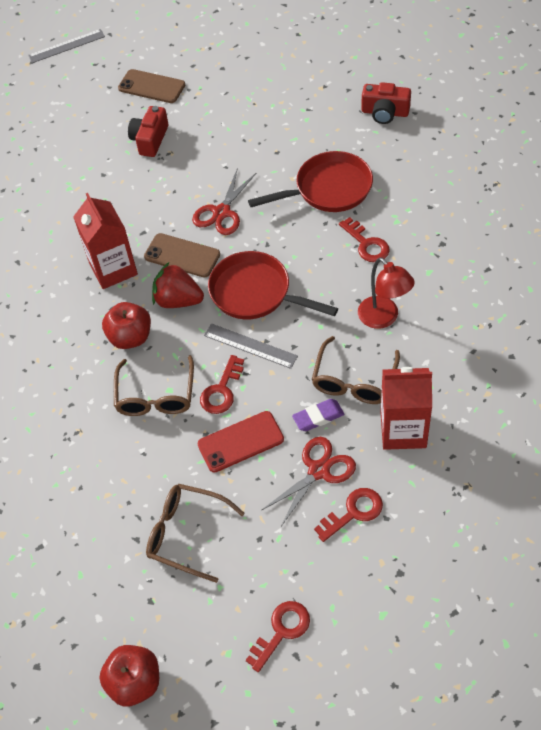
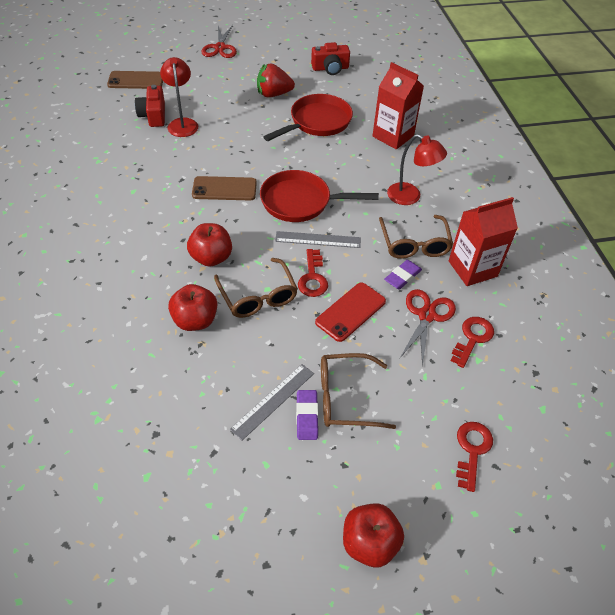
camera: 30 degrees left, 5 degrees down
(66, 46) = (46, 65): grey ruler -> grey ruler (273, 400)
(83, 405) = (195, 320): none -> red apple
(113, 269) = (169, 211): red carton -> red carton (393, 136)
(140, 541) = (307, 416): none -> purple eraser
(176, 158) = (182, 123): none -> red lamp
(178, 300) = (238, 221): red strawberry -> red strawberry (273, 94)
(221, 212) = (241, 153): red scissors -> red scissors (220, 48)
(366, 244) = (367, 151): red key -> none

